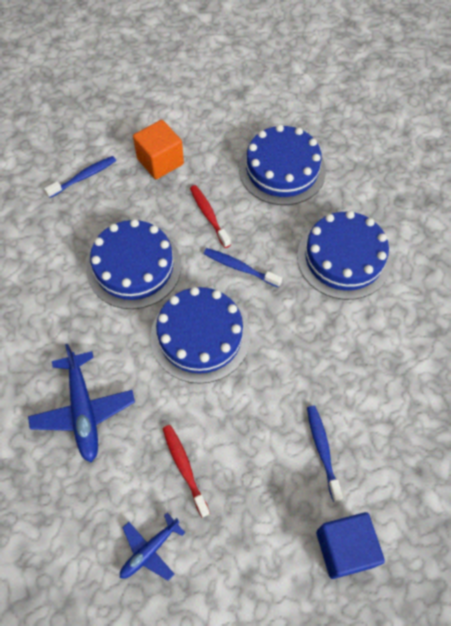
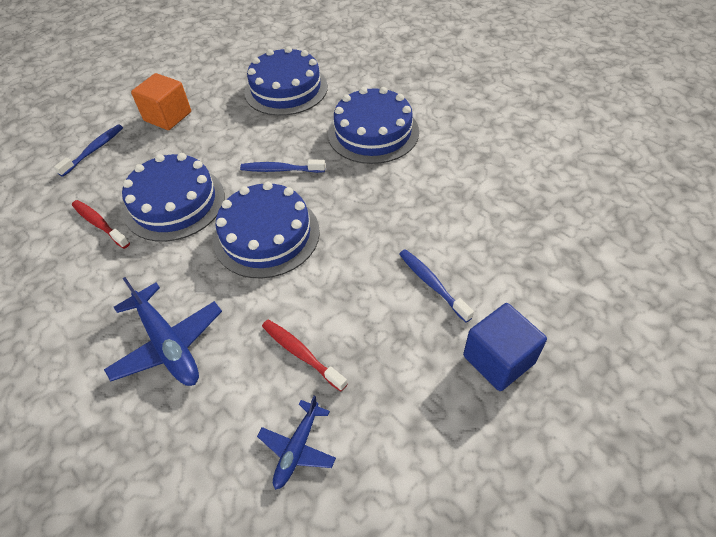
camera: 20 degrees left, 10 degrees down
(209, 215) = (232, 141): red toothbrush -> red toothbrush (99, 224)

